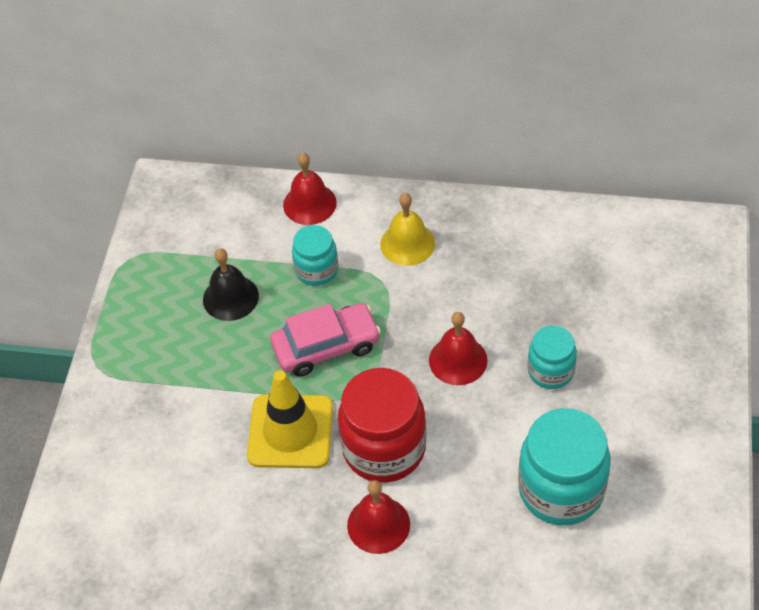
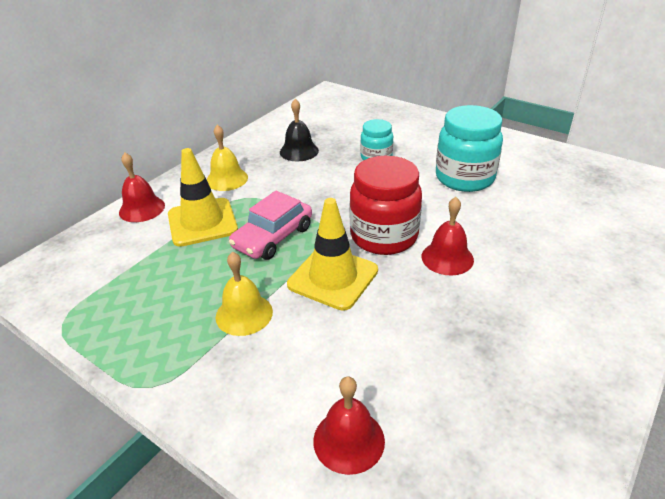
camera: 65 degrees left, 15 degrees down
(204, 384) = (244, 314): none -> yellow bell
(230, 297) = (176, 272): black bell -> black bell (299, 151)
(316, 270) = (202, 222): turquoise jar -> yellow traffic cone
(326, 346) = (273, 237): pink car -> pink car turned 150 degrees counterclockwise
(458, 360) = (338, 186): red bell -> red bell (349, 440)

